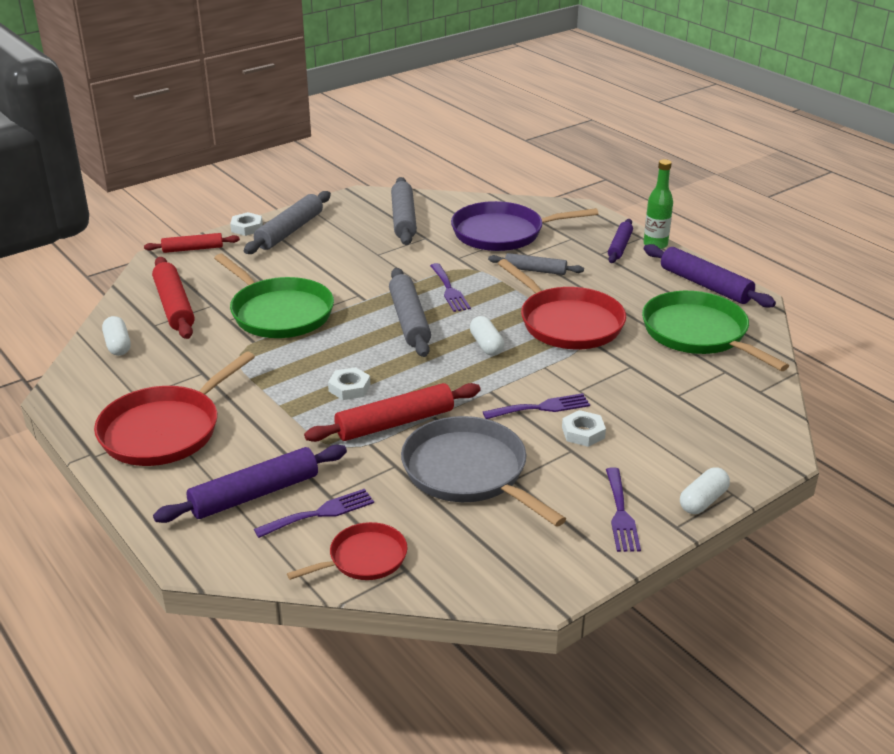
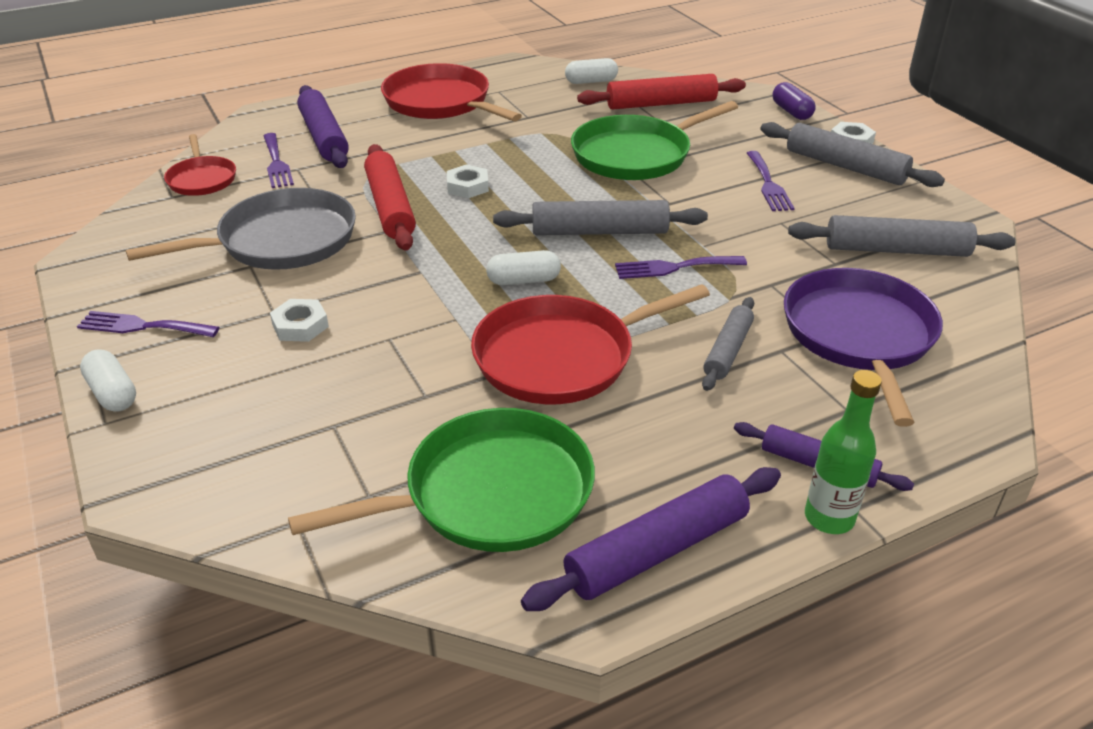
camera: 100 degrees right, 5 degrees up
(193, 249) = (791, 112): red rolling pin -> purple capsule
(541, 407) = (367, 302): purple fork -> purple fork (768, 184)

